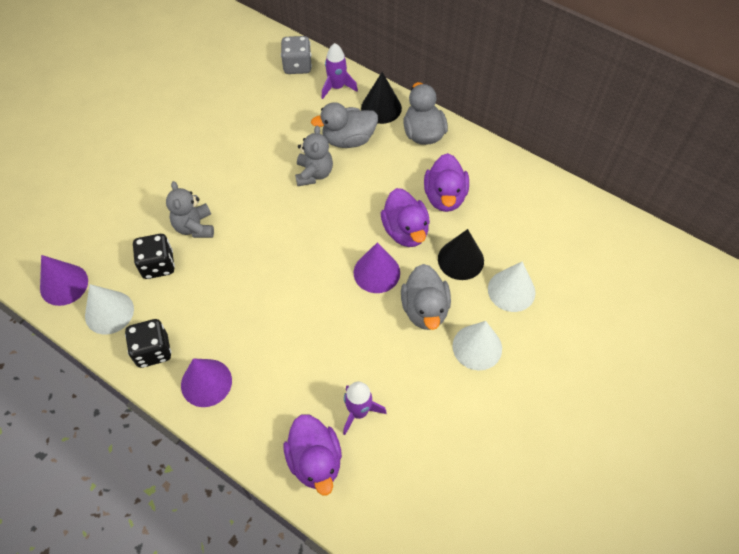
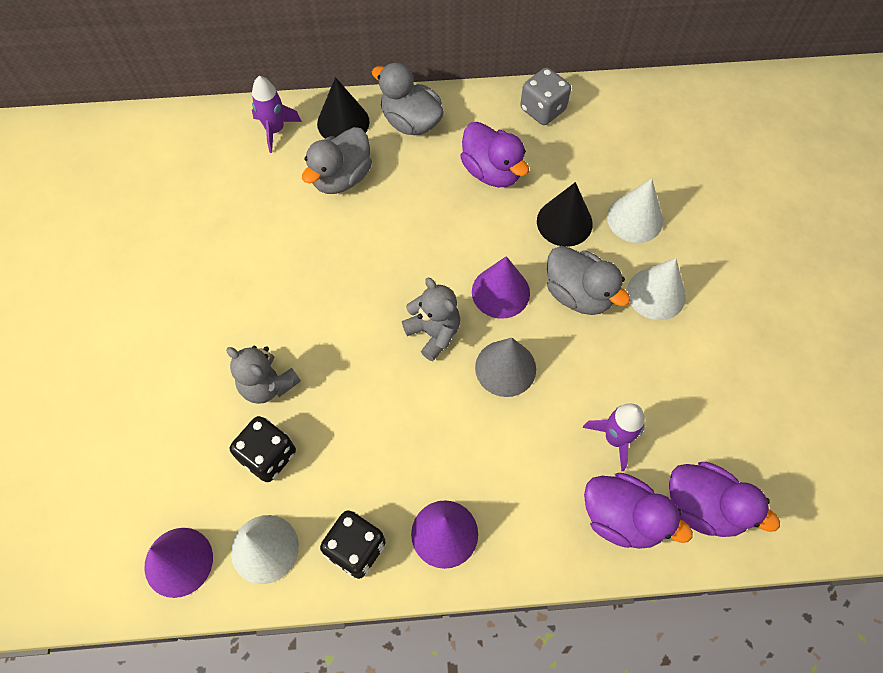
camera: 40 degrees left, 5 degrees up
(297, 66) = (208, 134): grey dice -> grey dice (543, 109)
(314, 174) = (341, 237): grey teddy bear -> grey teddy bear (433, 333)
(334, 318) = (505, 368): none -> grey cone
(405, 231) = (488, 231): purple duck -> purple duck (703, 507)

